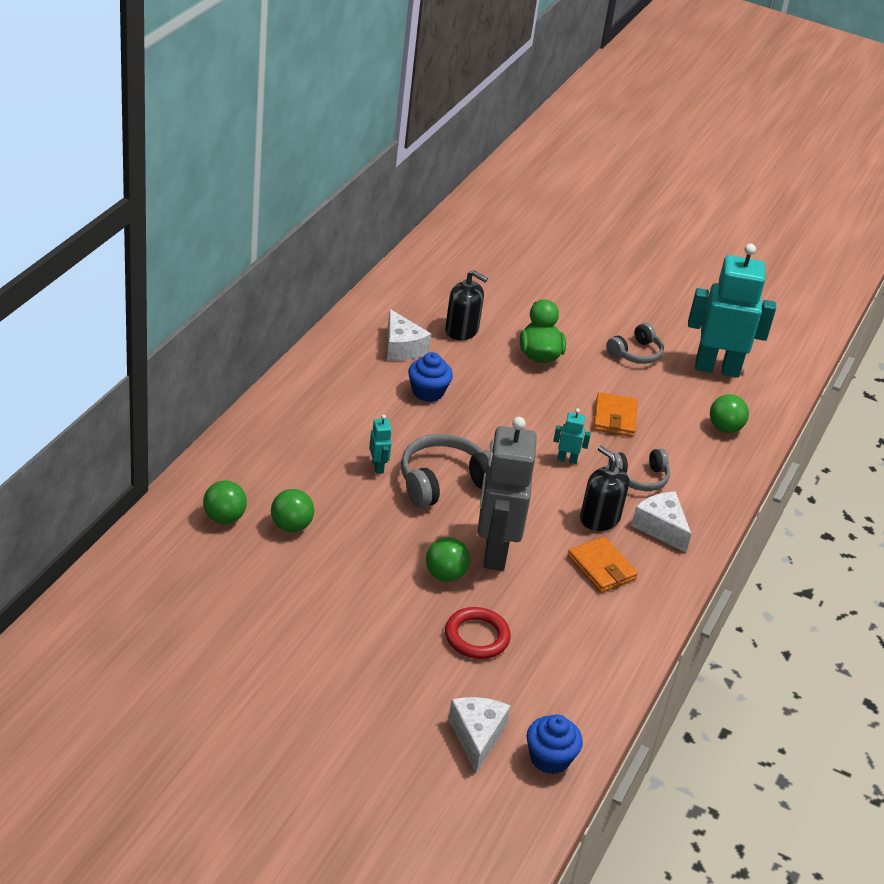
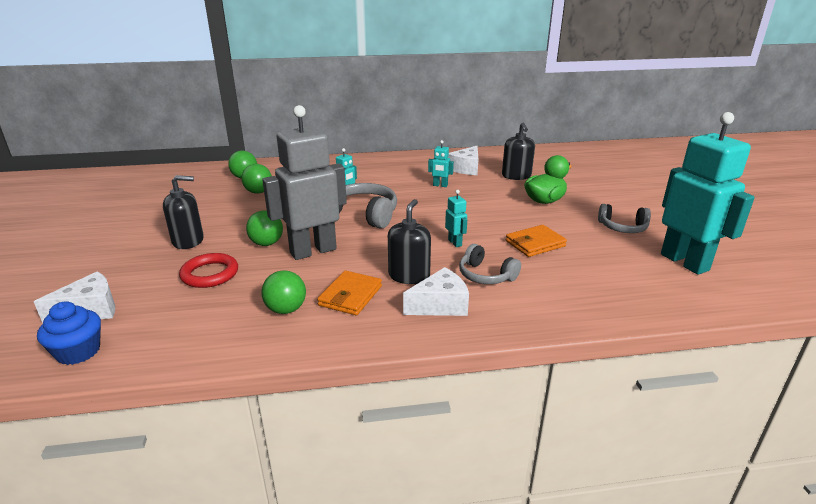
camera: 60 degrees right, 10 degrees down
(380, 627) = (188, 241): none -> black soap dispenser
(428, 392) = (440, 185): blue cupcake -> turquoise robot
(661, 528) = (440, 305): white cheese -> white cheese turned 45 degrees clockwise
(724, 428) = (621, 291): green ball -> green ball (286, 309)

